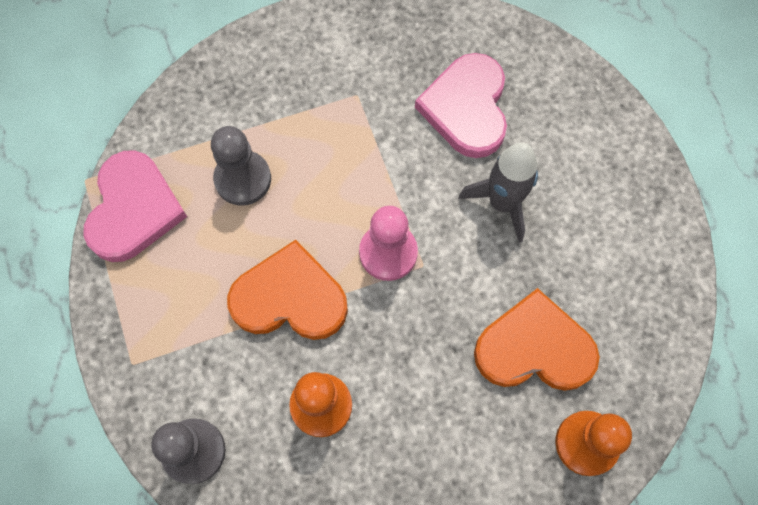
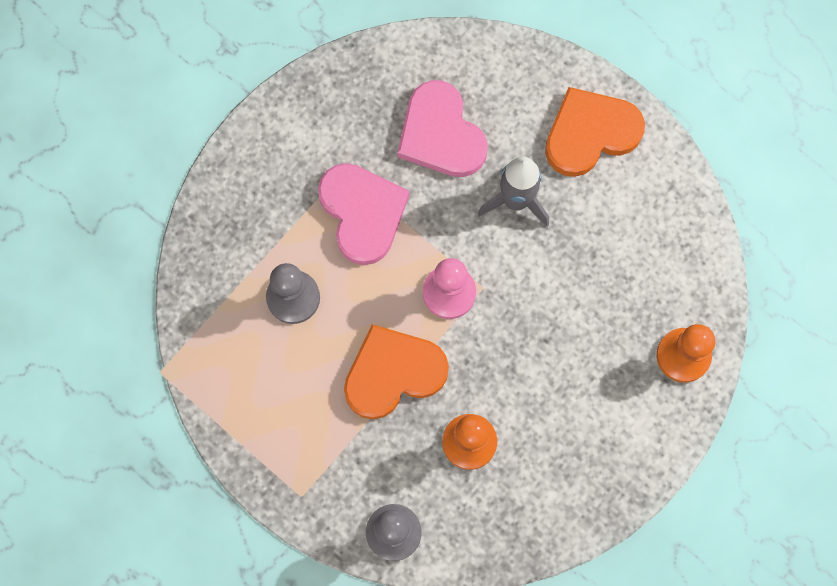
camera: 30 degrees left, 5 degrees up
(133, 209) = (219, 373): pink heart -> pink heart (362, 213)
(534, 348) = (605, 305): orange heart -> orange heart (590, 133)

